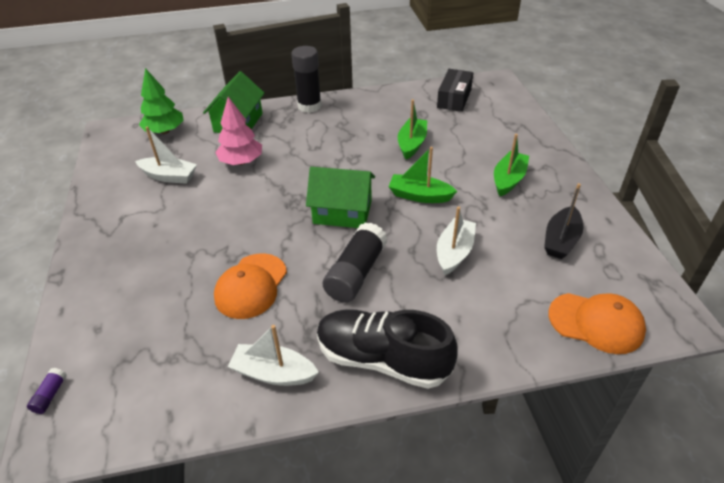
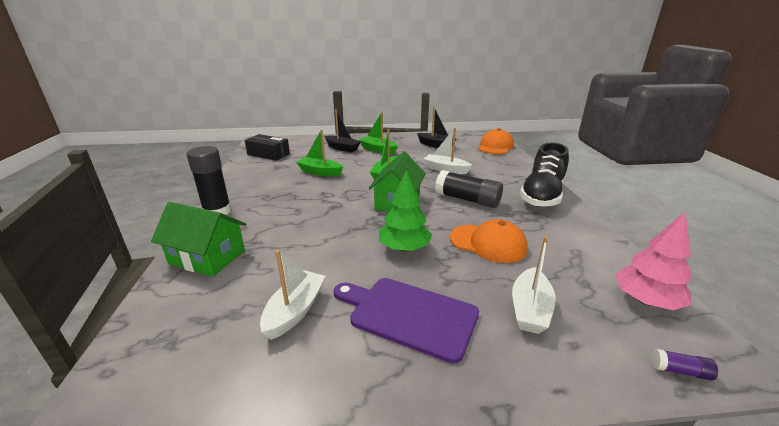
camera: 85 degrees left, 15 degrees down
(153, 232) = (408, 315): none -> purple cutting board
(165, 131) = (166, 327): green tree -> green tree (404, 248)
(241, 161) = (295, 253): pink tree -> pink tree (646, 300)
(273, 373) = (572, 232): white boat -> white boat (530, 309)
(500, 147) = (342, 148): none -> black boat

